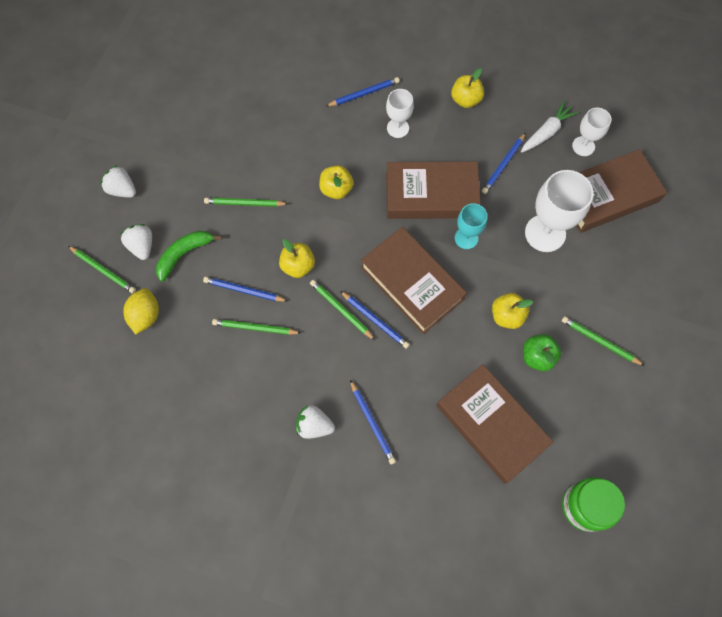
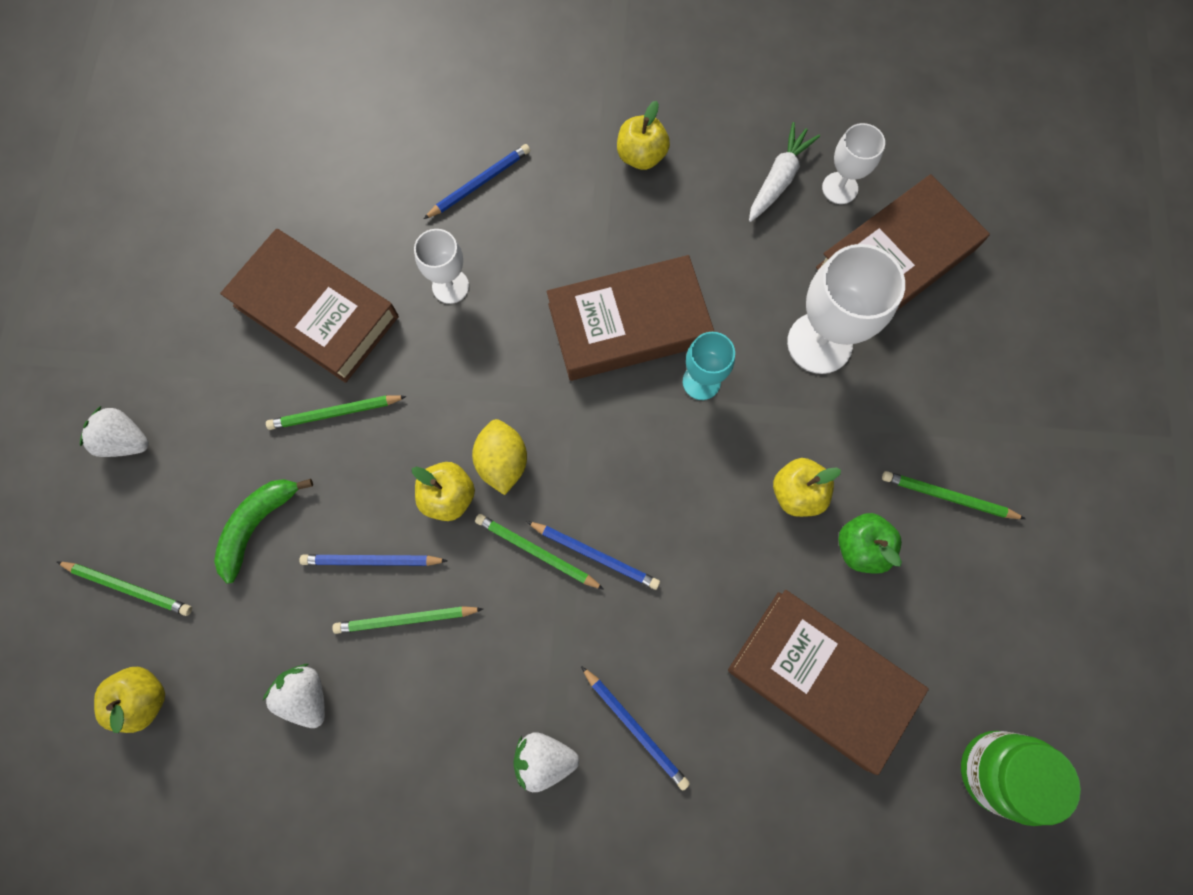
camera: 15 degrees left, 5 degrees up
(142, 246) = (183, 529): white strawberry -> white strawberry (306, 695)
(145, 316) = (220, 647): yellow lemon -> yellow lemon (502, 462)
(336, 189) = (476, 352): yellow apple -> yellow apple (144, 698)
(398, 128) = (547, 227): white goblet -> white goblet (450, 286)
(411, 283) = (636, 478): brown book -> brown book (316, 311)
(503, 165) = (727, 248): blue pencil -> none

